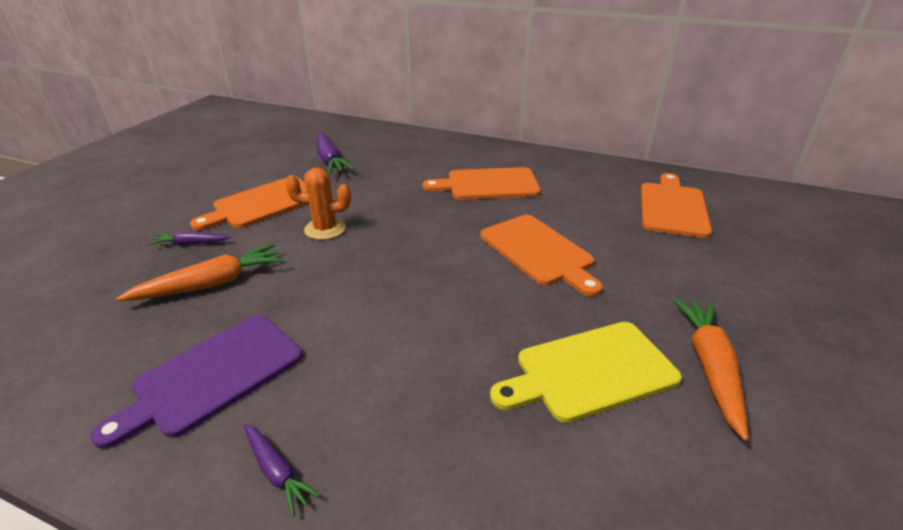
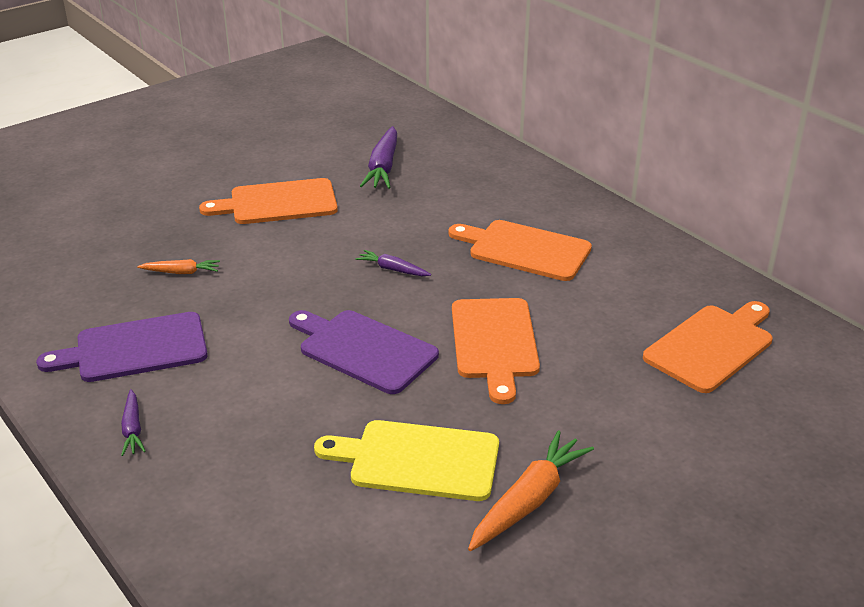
camera: 30 degrees right, 0 degrees up
(191, 243) = (189, 227): purple carrot -> purple carrot (392, 269)
(212, 284) = (181, 272): orange carrot -> orange carrot, size x0.56
(325, 229) = (312, 249): orange cactus -> none
(445, 293) = (363, 350): none -> purple cutting board

